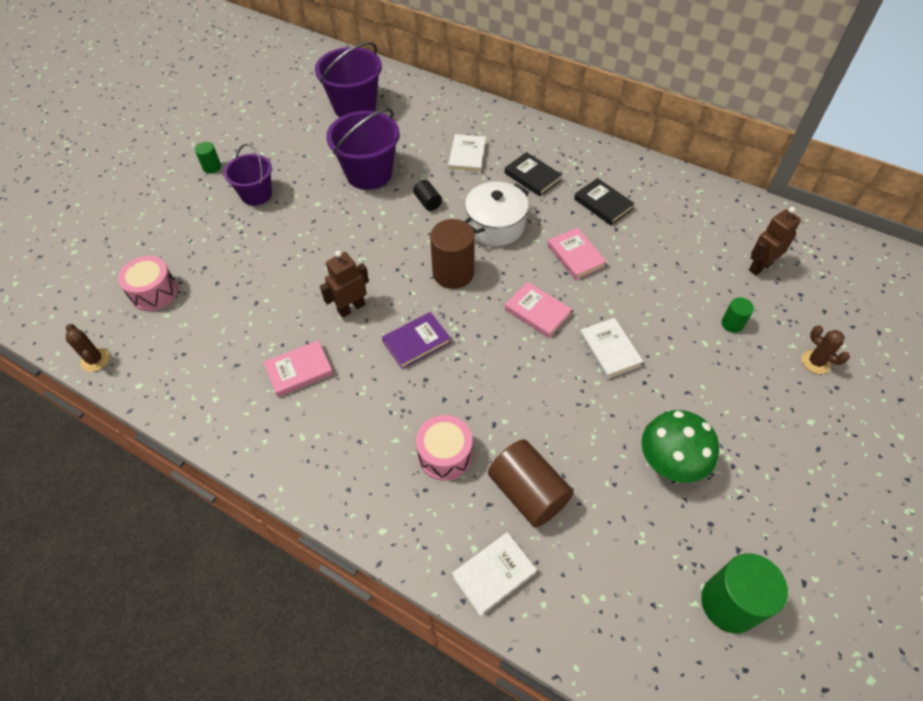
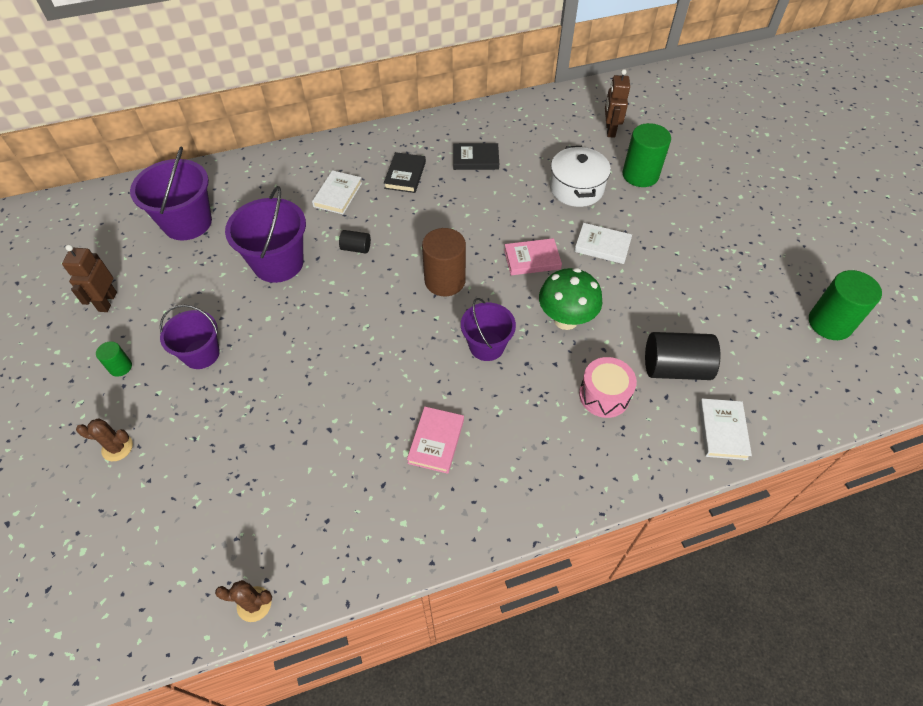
camera: 50 degrees left, 0 degrees up
(154, 292) = (225, 505): pink drum -> none
(351, 308) = (409, 366): brown robot -> brown robot (107, 301)
(416, 342) = (487, 346): purple book -> purple bucket
(467, 156) = (338, 194): white book -> white book turned 60 degrees clockwise
(495, 225) = (427, 226): white pot -> white pot (576, 188)
(528, 492) = (675, 368): brown cylinder -> black cylinder
(532, 177) = (405, 175): black book -> black book turned 75 degrees counterclockwise
(575, 256) = (505, 205): pink book -> none
(669, 464) = (715, 280): green mushroom -> green mushroom (566, 319)
(732, 324) = (640, 175): green cylinder -> green cylinder, size x1.99
(815, 362) = (702, 162): brown cactus -> brown cactus (117, 448)

